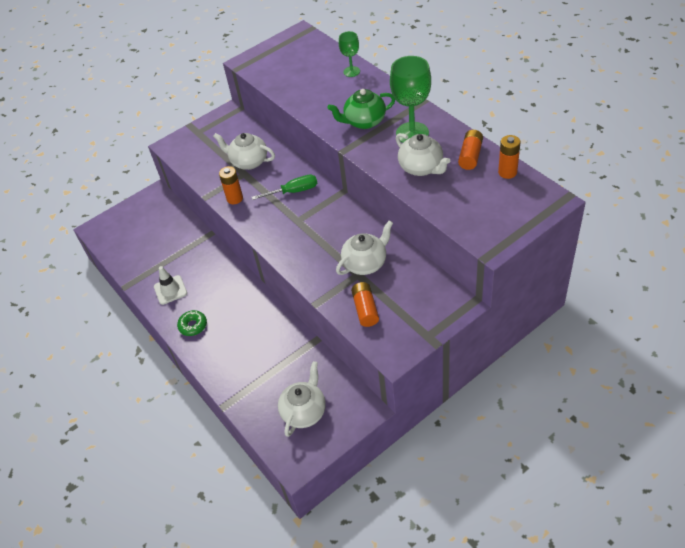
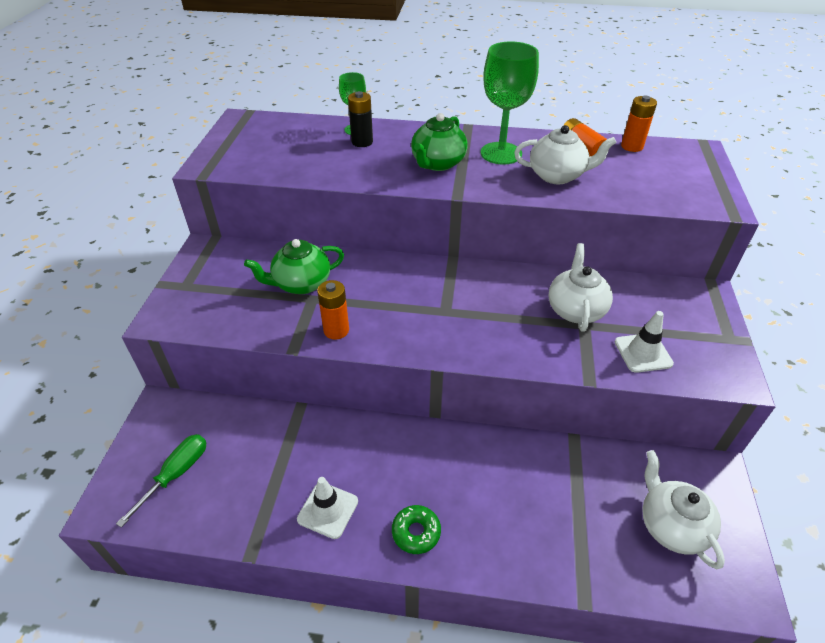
camera: 50 degrees left, 5 degrees down
(248, 162) = (301, 284): white teapot -> green teapot
(294, 191) = (400, 285): green screwdriver -> green screwdriver (177, 473)
(343, 83) = (362, 142): none -> black battery
(365, 309) = (643, 353): orange battery -> white traffic cone

